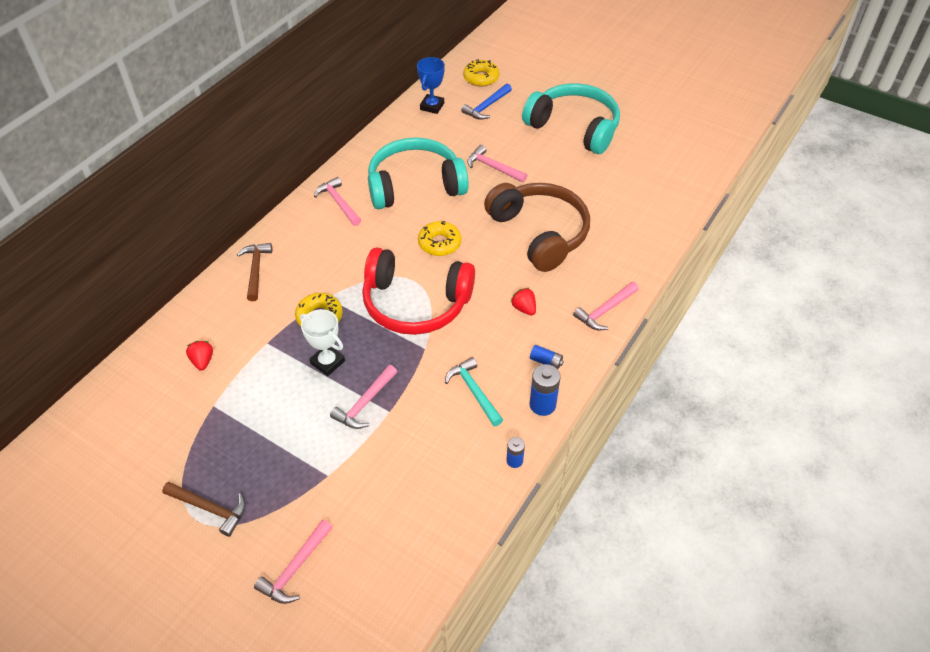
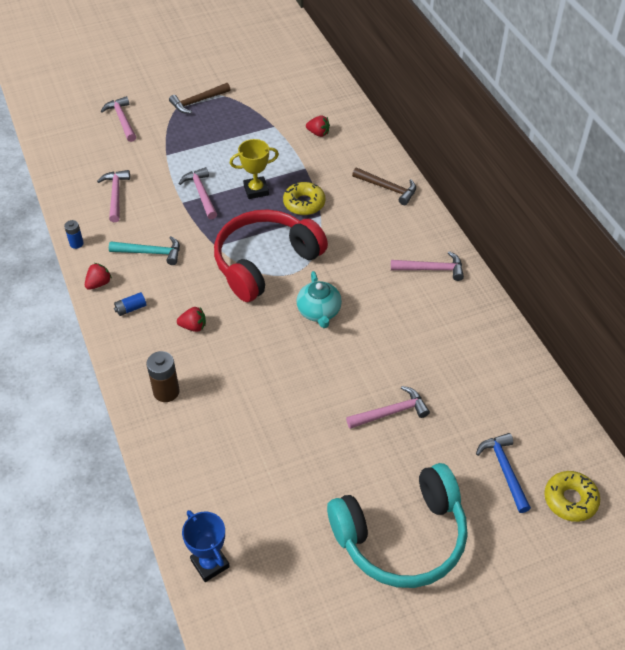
camera: 125 degrees right, 0 degrees up
(327, 362) = (256, 190): white trophy -> yellow trophy
(415, 185) = (413, 334): turquoise headphones -> none
(432, 106) = (540, 417): blue trophy -> blue trophy (210, 563)
(439, 243) = (319, 312): yellow donut -> turquoise teapot
(539, 233) = (266, 392): brown headphones -> none
(542, 405) = (99, 283): blue battery -> red strawberry
(595, 287) = (166, 391): none -> brown battery
(605, 310) = (136, 381): pink hammer -> pink hammer (115, 195)

